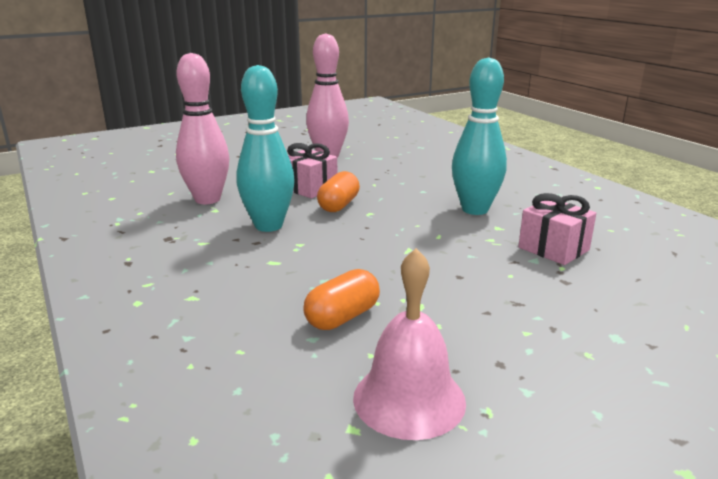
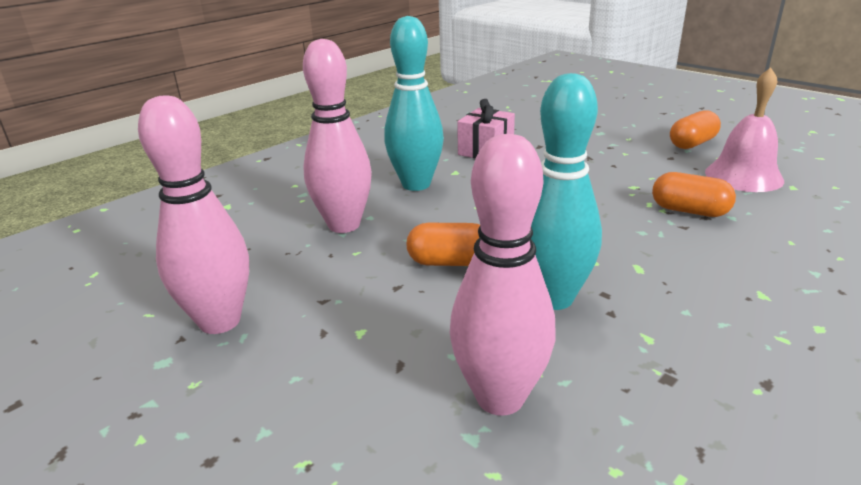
camera: 105 degrees left, 5 degrees up
(309, 188) = (395, 300): pink gift -> none
(414, 183) = (344, 225): none -> pink bowling pin
(553, 407) = (692, 144): none -> orange capsule

